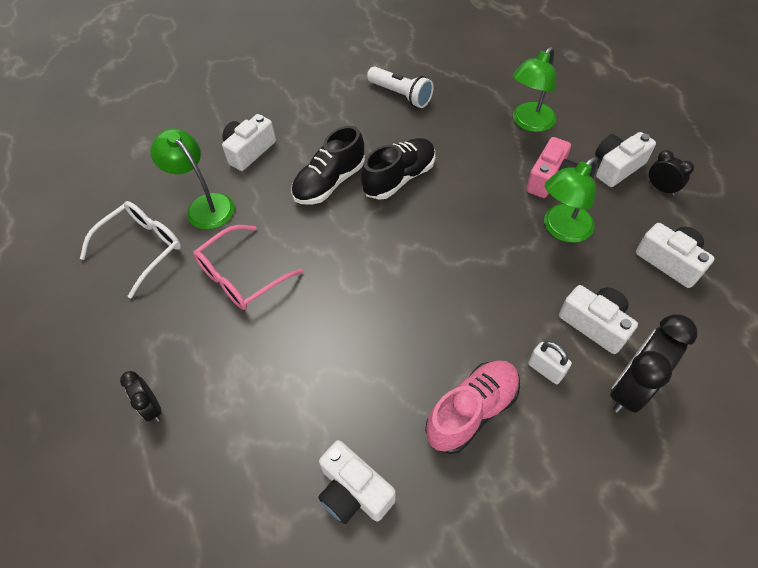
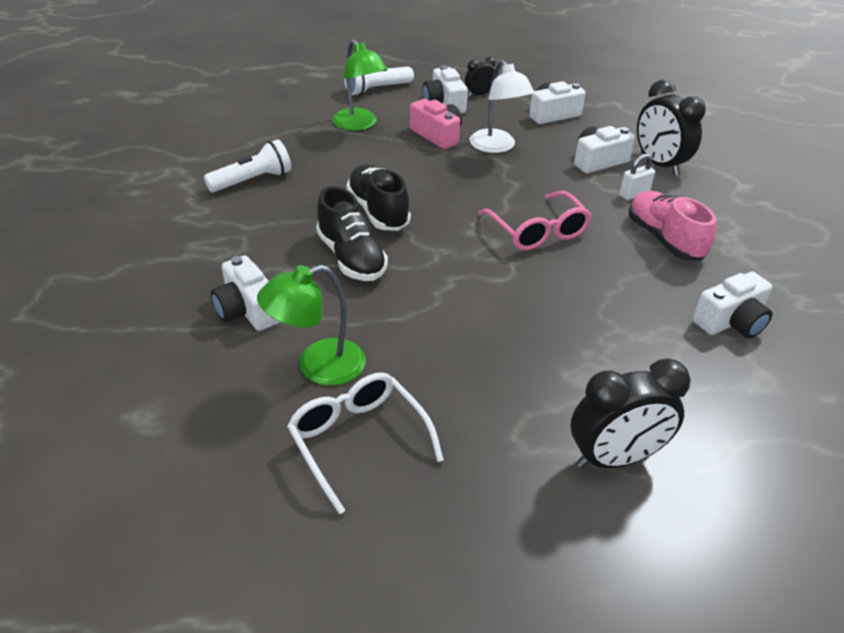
camera: 75 degrees left, 15 degrees down
(152, 407) = (614, 458): black clock -> black clock, size x1.88
(241, 276) = (454, 352): pink glasses -> pink glasses (538, 231)
(561, 230) = (497, 147): green lamp -> white lamp
(603, 113) = (377, 89): none -> white flashlight

